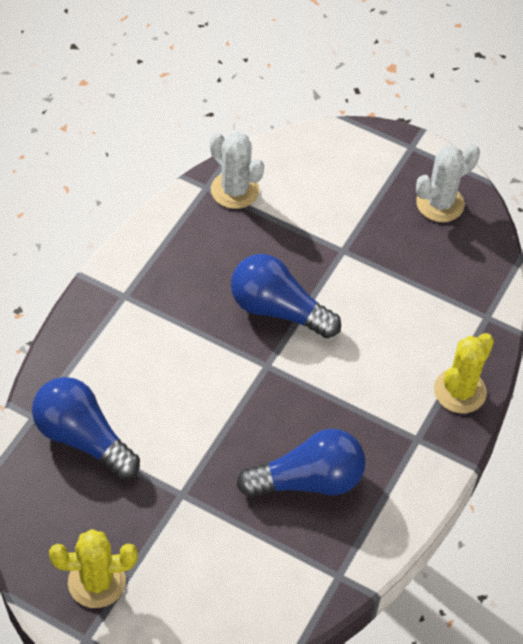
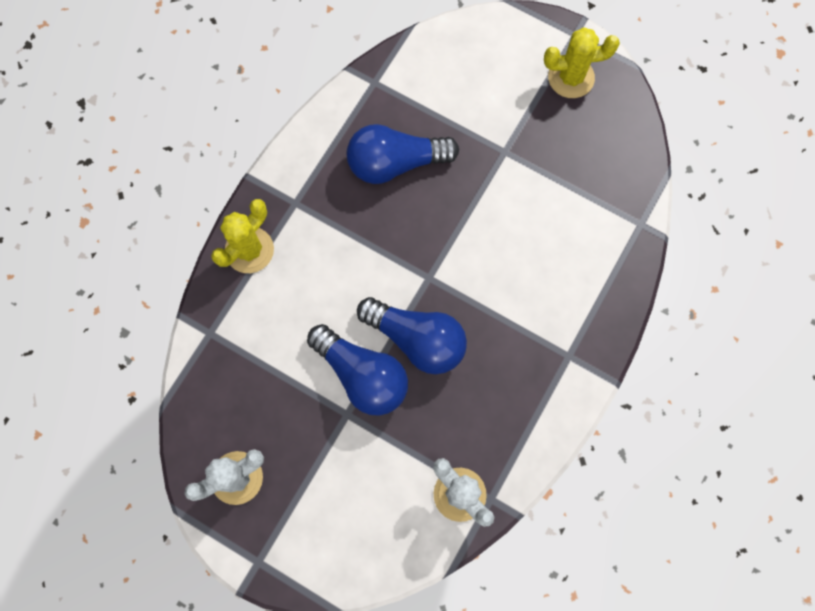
camera: 175 degrees left, 20 degrees up
(82, 438) = (595, 203): blue light bulb -> blue light bulb (362, 375)

